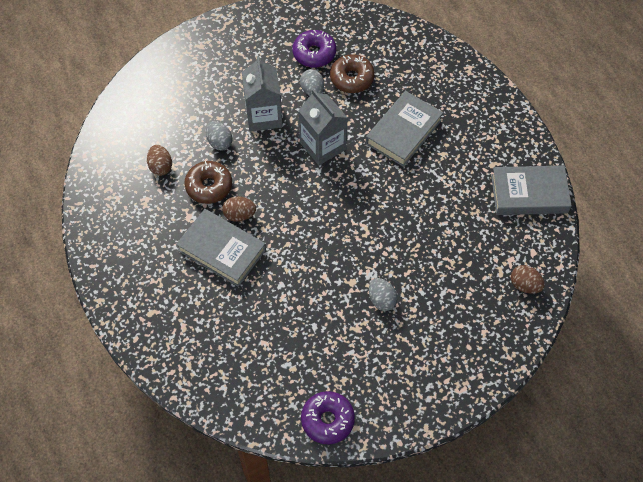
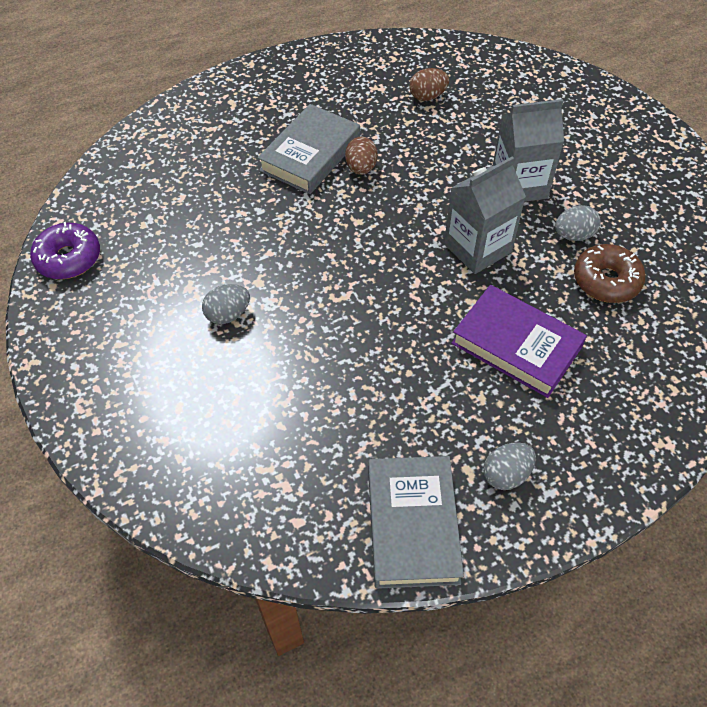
camera: 90 degrees right, 5 degrees down
(209, 186) = (402, 139): brown donut -> none
(219, 142) = (470, 145): grey egg -> grey egg (506, 474)
(314, 53) = (642, 236): purple donut -> none
(403, 132) = (516, 345): grey book -> purple book
(525, 285) = (237, 504): brown egg -> none

